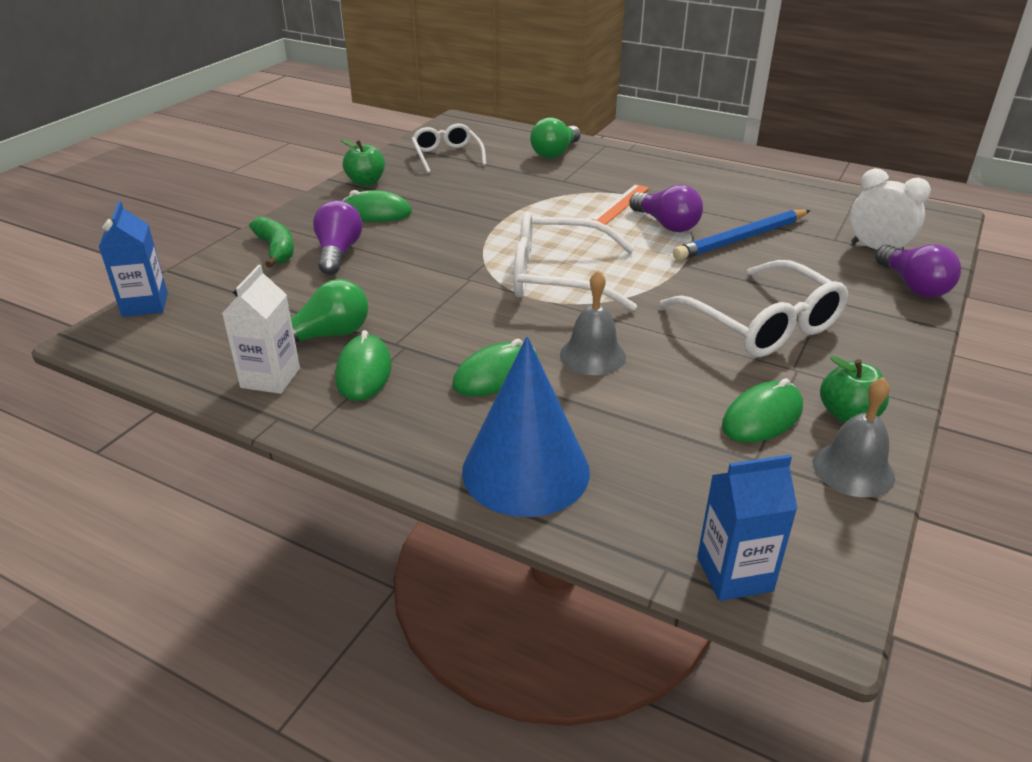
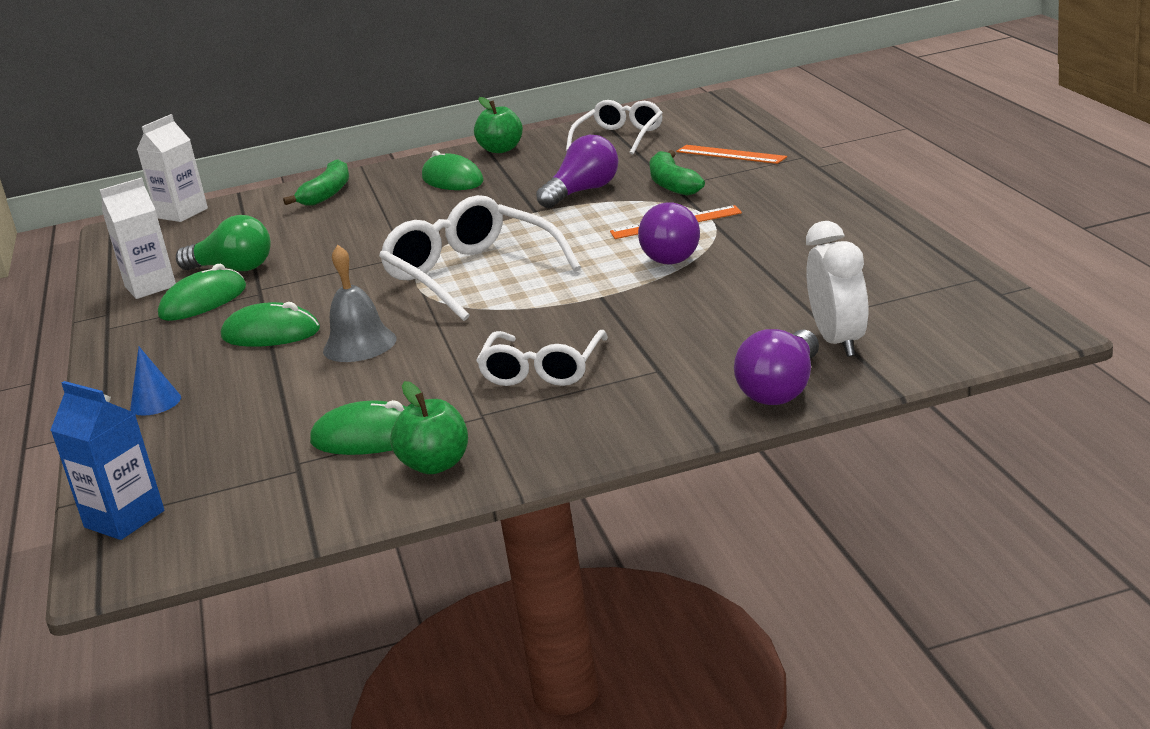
camera: 50 degrees right, 10 degrees down
(145, 304) = (182, 213): blue carton -> white carton
(338, 253) = (360, 207): purple light bulb -> purple light bulb (583, 192)
(525, 470) = (155, 402): blue cone -> blue cone, size x0.40
(555, 153) = (730, 154): green light bulb -> orange ruler
(561, 180) = (672, 184): none -> green banana
(741, 239) = (714, 288): blue pencil -> none
(762, 324) = (542, 370): white glasses -> white glasses, size x0.64
(853, 469) = (343, 502): grey bell -> none

